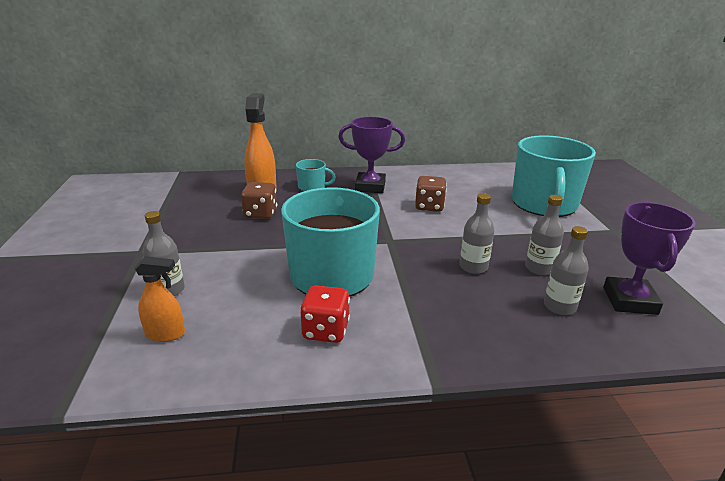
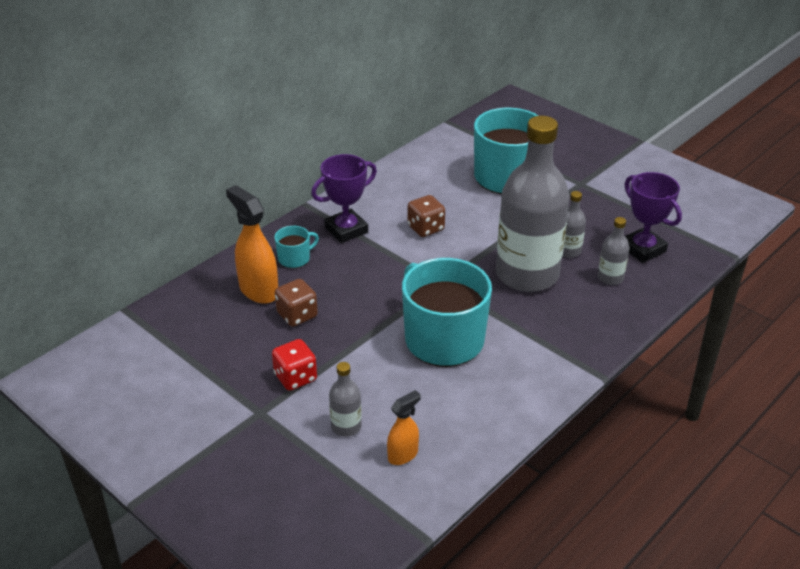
camera: 40 degrees left, 10 degrees up
(325, 331) = (500, 384): red dice -> red dice (295, 377)
(473, 267) = (527, 274): grey bottle -> grey bottle, size x2.44

